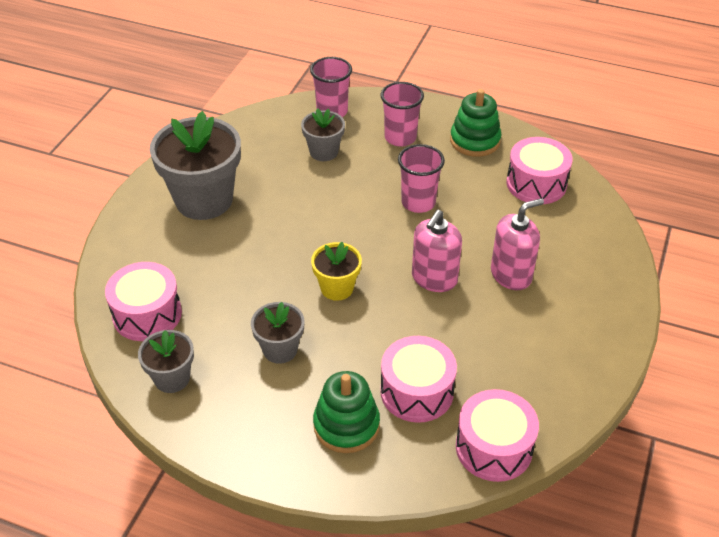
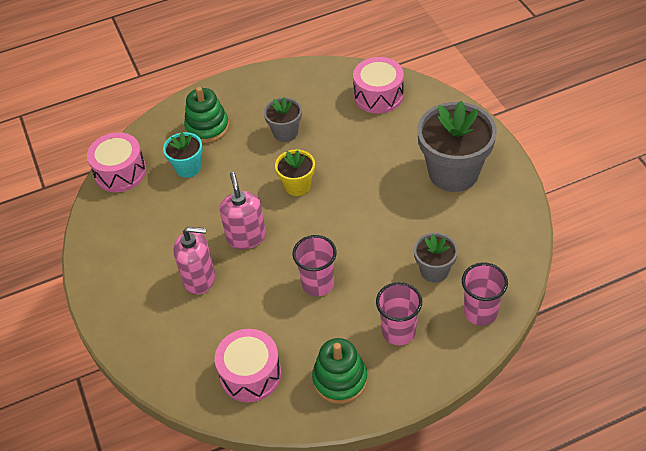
camera: 140 degrees right, 5 degrees up
(172, 378) = (320, 82): grey flower pot -> none
(416, 391) = (188, 168): pink drum -> turquoise flower pot
(511, 275) = (199, 278): pink soap dispenser -> pink soap dispenser turned 105 degrees counterclockwise

